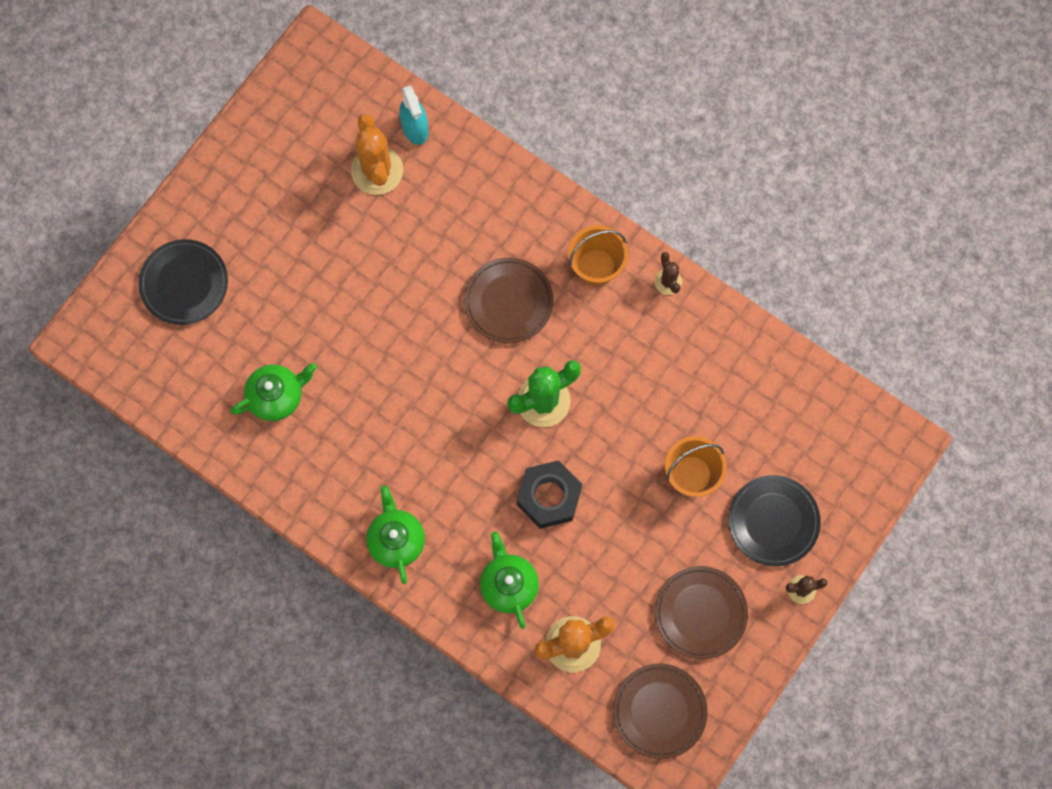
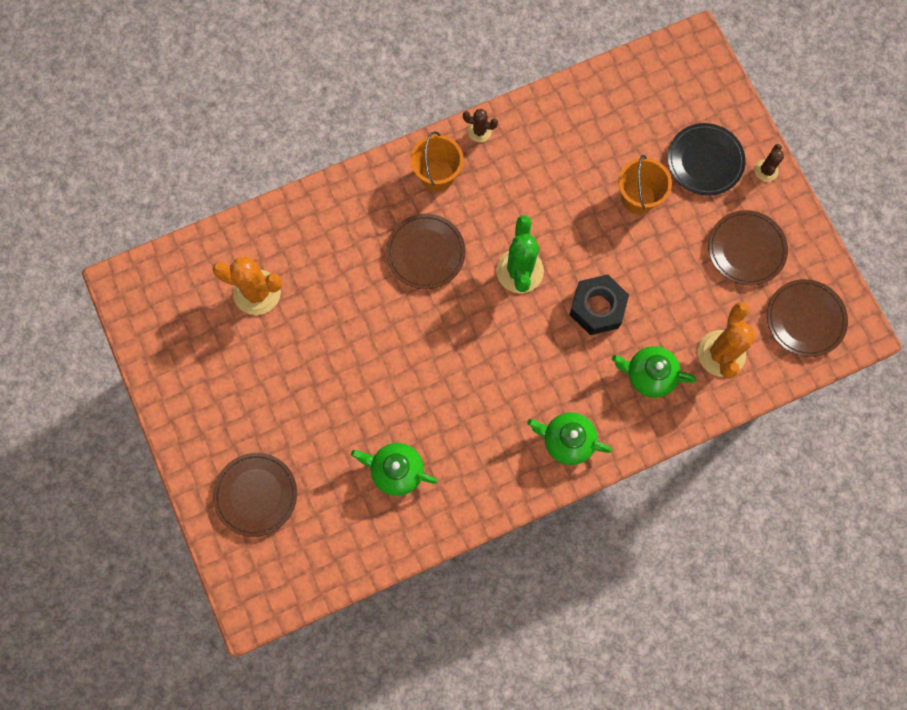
camera: 60 degrees left, 0 degrees up
(184, 283) = (256, 495): black plate -> brown plate
(277, 396) = (396, 471): green teapot -> green teapot turned 75 degrees counterclockwise
(415, 128) = (240, 245): turquoise spray bottle -> none

